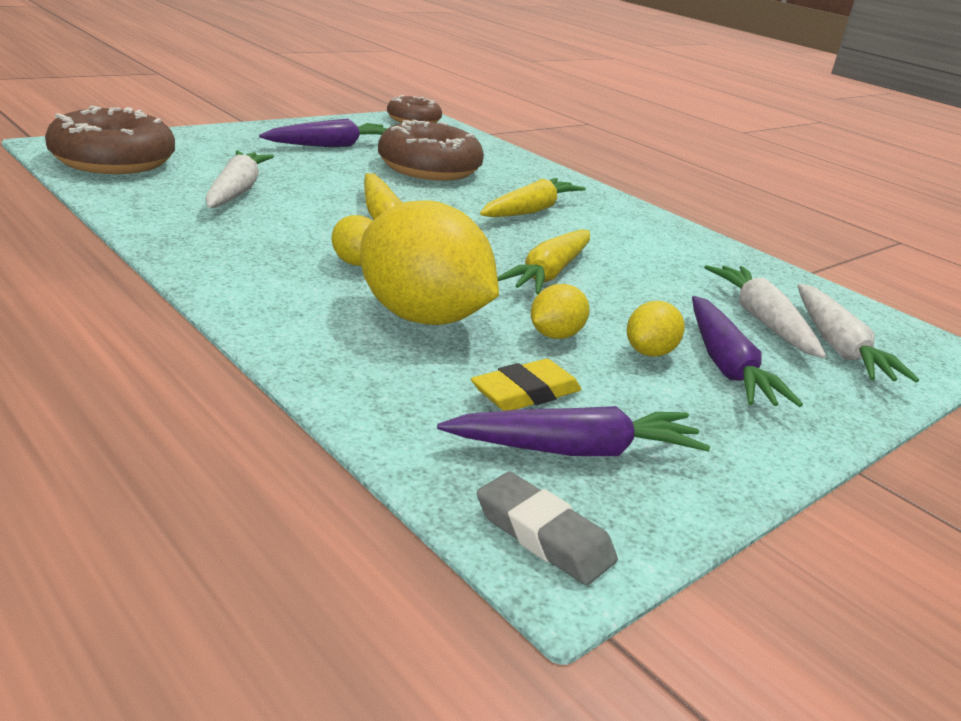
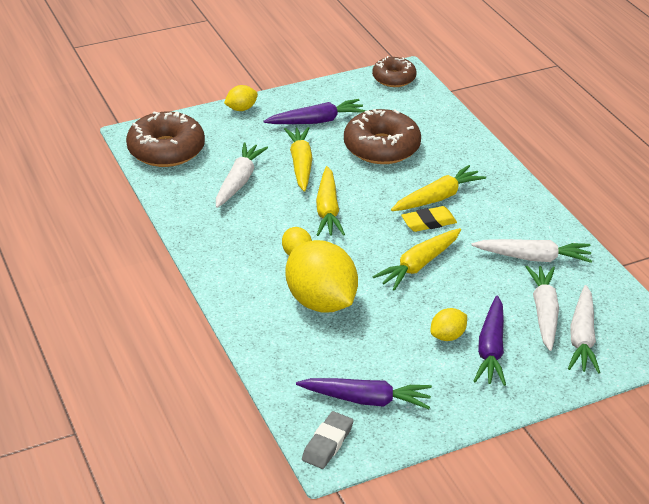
camera: 20 degrees right, 10 degrees up
(324, 179) = (300, 164): none -> yellow carrot
(525, 393) = (357, 361): yellow eraser -> yellow eraser (428, 222)
(543, 535) = (327, 443): grey eraser -> grey eraser turned 60 degrees clockwise
(555, 335) = (395, 320): yellow lemon -> yellow lemon (241, 109)
(697, 265) = (533, 258): none -> white carrot

